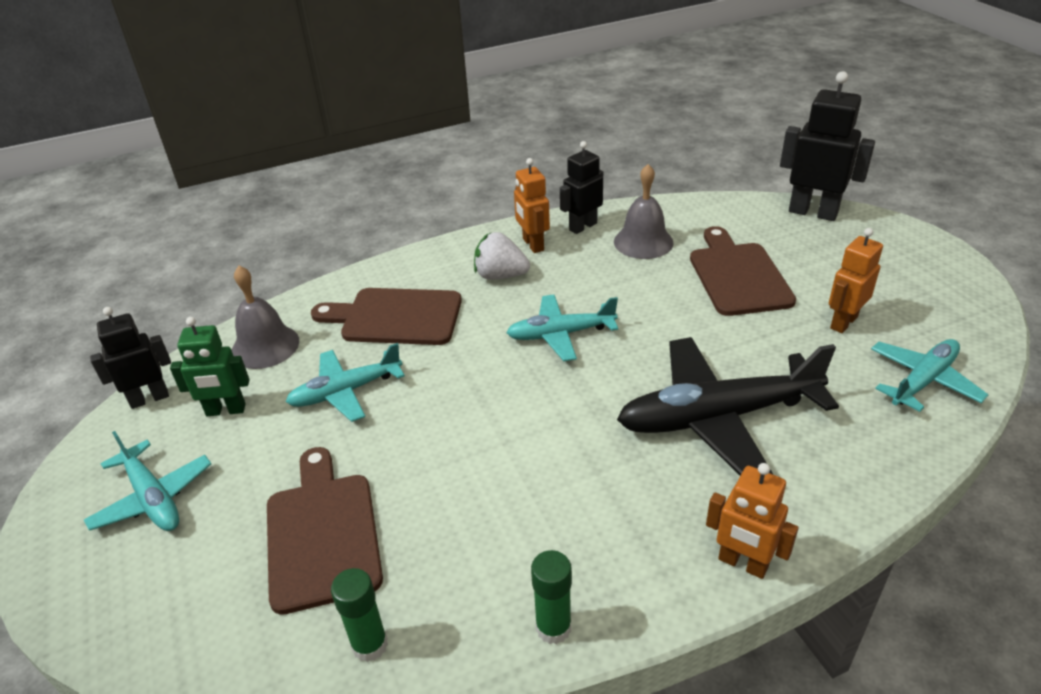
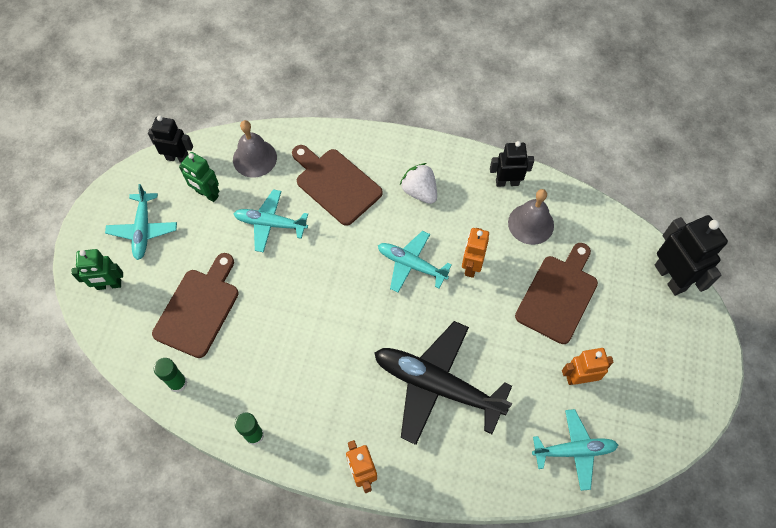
camera: 35 degrees right, 25 degrees up
(142, 595) = (109, 285): none -> green robot
(532, 245) = (461, 177): orange robot -> orange robot (471, 266)

